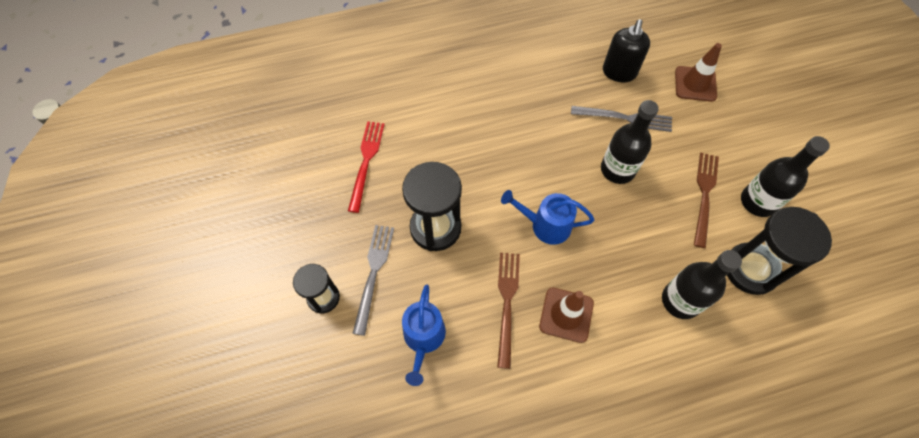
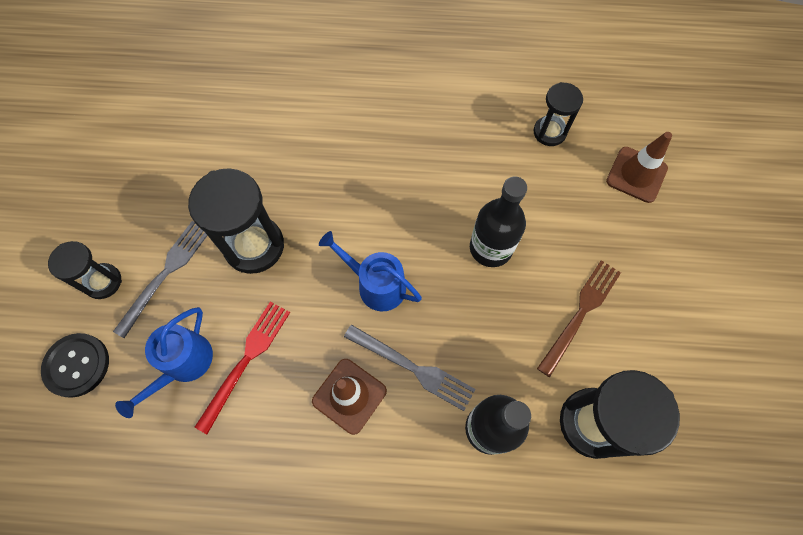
camera: 20 degrees right, 5 degrees up
(334, 371) = (77, 365): none -> black button
(366, 161) = (216, 147): red fork -> red fork (246, 360)
(507, 303) = (291, 358): brown fork -> none
(619, 72) = (549, 132): black soap dispenser -> black hourglass
(625, 118) = (530, 190): grey fork -> grey fork (413, 368)
(758, 202) = (643, 344): black bottle -> none

